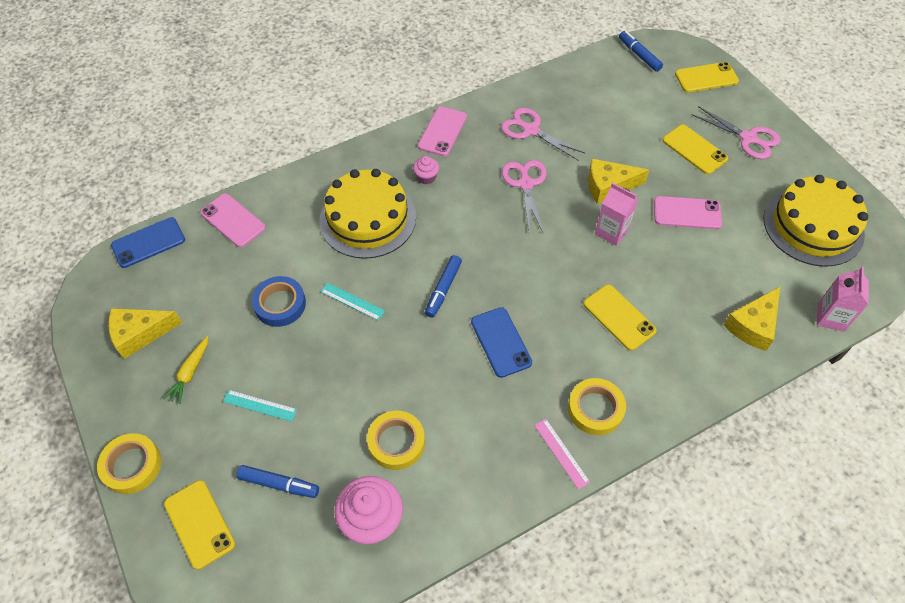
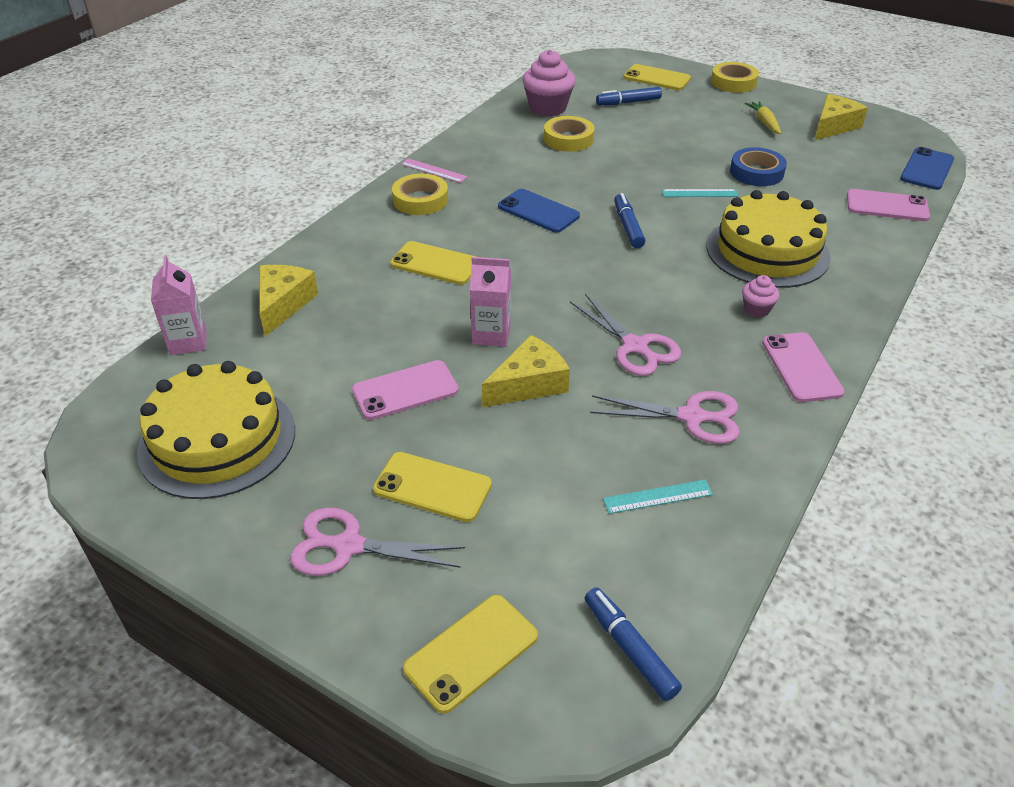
camera: 150 degrees right, 15 degrees down
(260, 405) = (690, 125): turquoise ruler -> turquoise ruler (658, 497)
(639, 55) = (629, 649): blue marker -> blue marker turned 150 degrees counterclockwise

